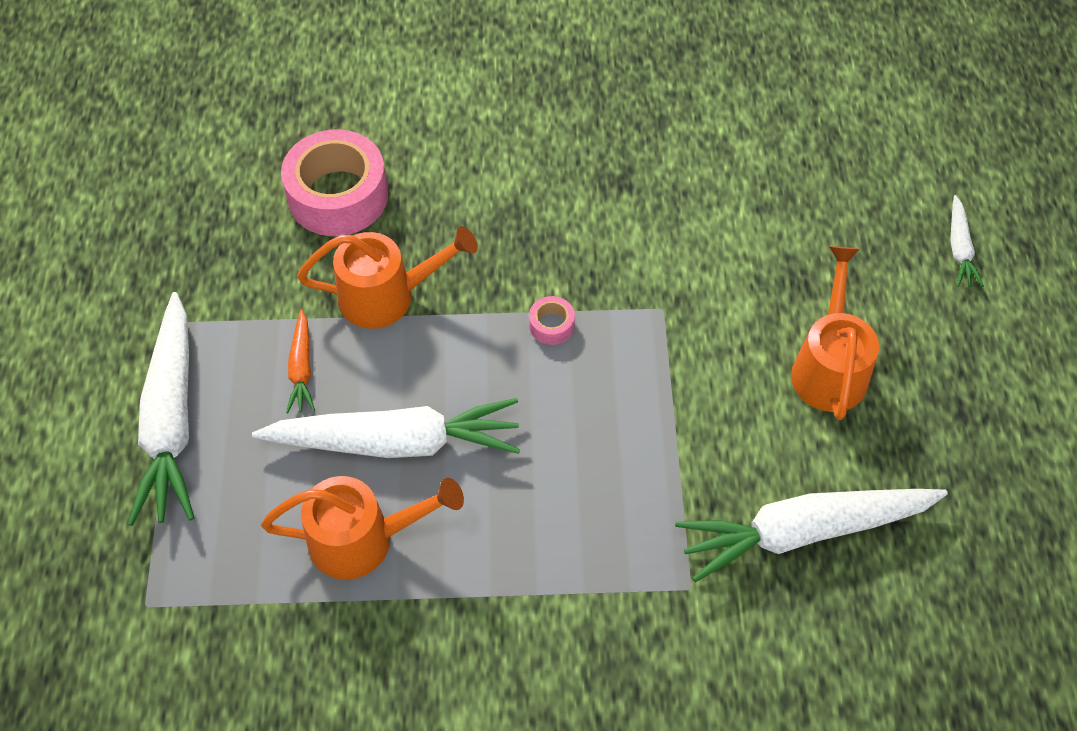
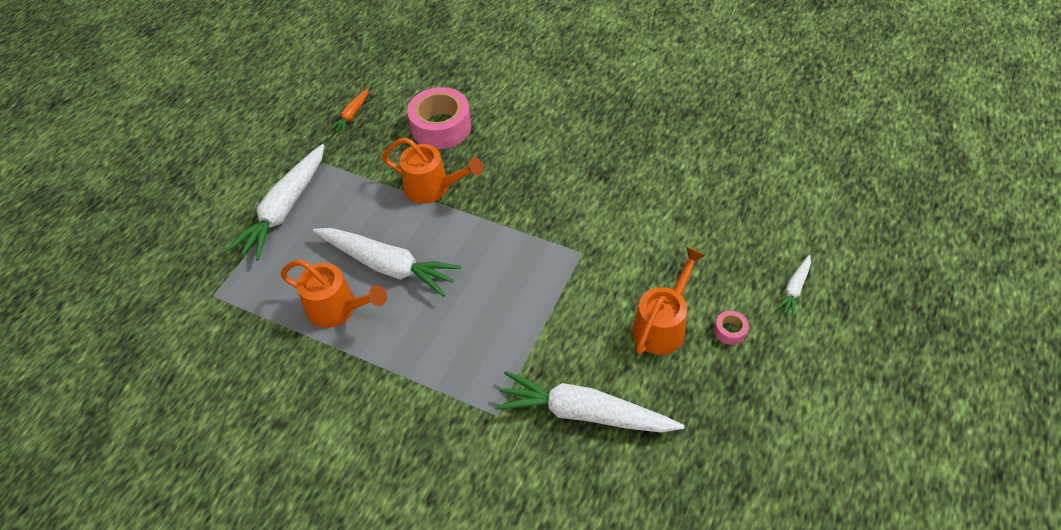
camera: 30 degrees right, 5 degrees down
(302, 368) = (365, 208): orange carrot -> orange carrot (352, 115)
(551, 325) = (511, 237): pink tape -> pink tape (730, 331)

